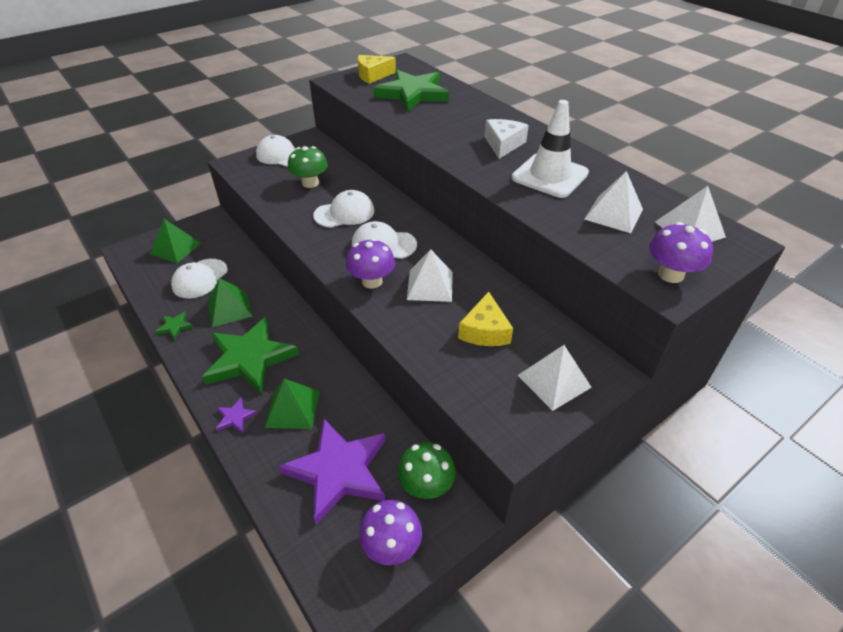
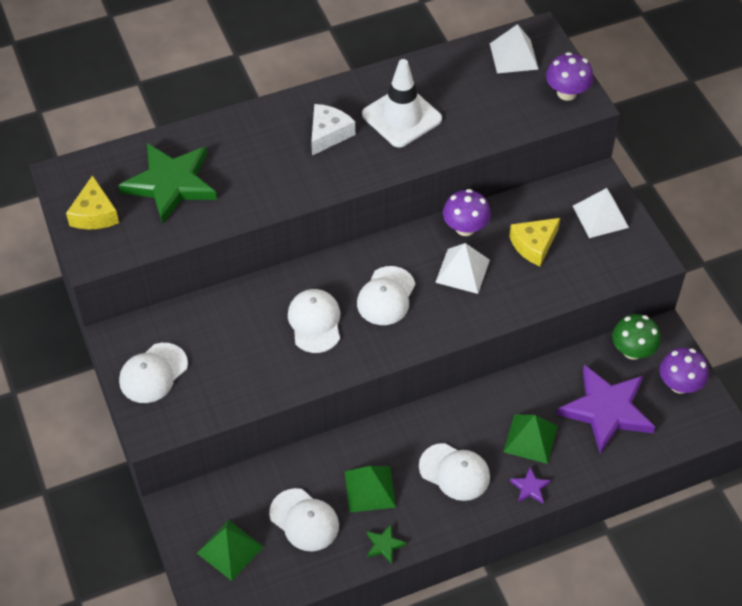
camera: 75 degrees left, 10 degrees up
(249, 358) = (454, 472): green star -> white cap
(310, 183) = (236, 348): green mushroom -> none
(372, 281) = (443, 316): purple mushroom -> purple mushroom (465, 228)
(485, 331) = (534, 245): yellow cheese -> yellow cheese turned 120 degrees clockwise
(503, 144) = (328, 134): white cheese -> white cheese turned 90 degrees clockwise
(614, 214) = (478, 95): white pyramid -> none

